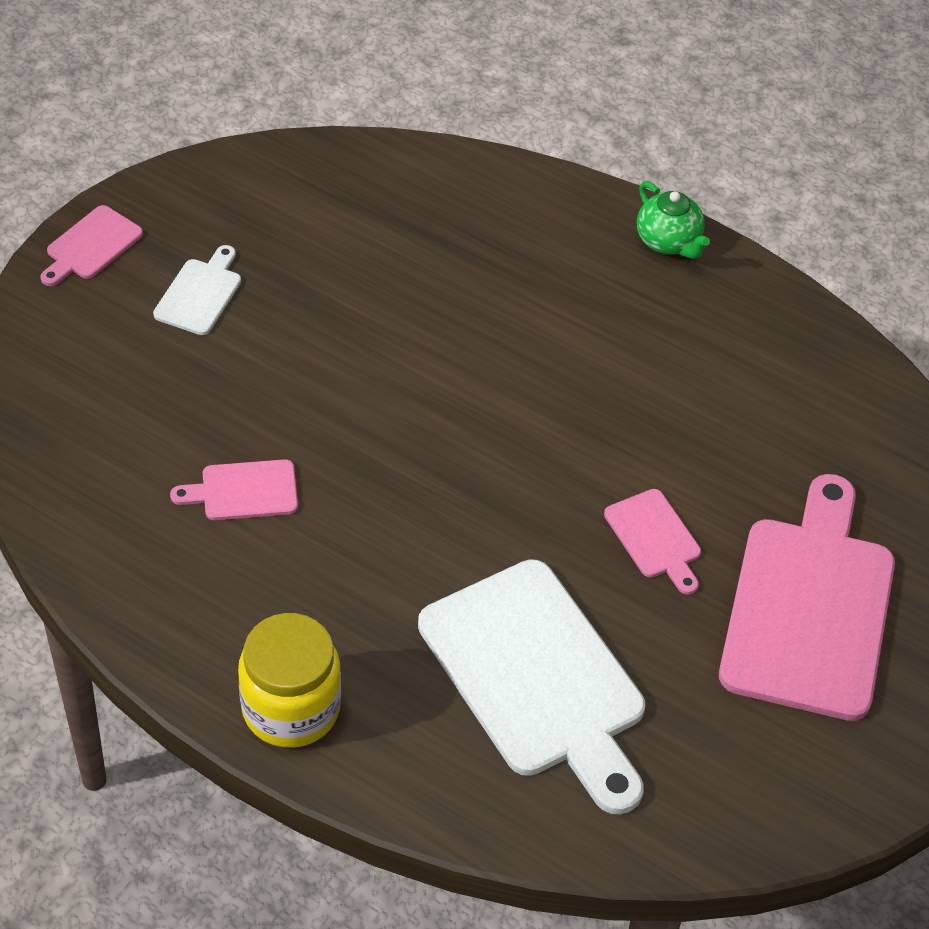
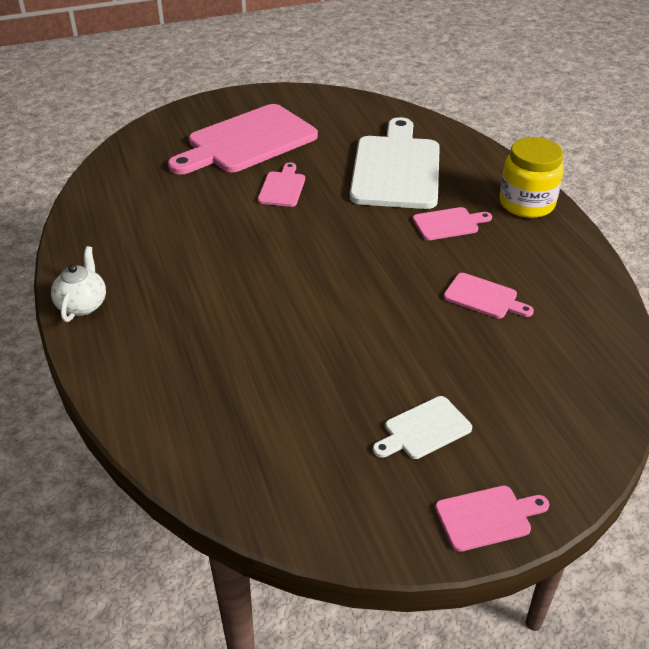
camera: 140 degrees left, 10 degrees down
(374, 598) = (448, 224): none -> pink cutting board
(668, 241) = (83, 305): green teapot -> white teapot

